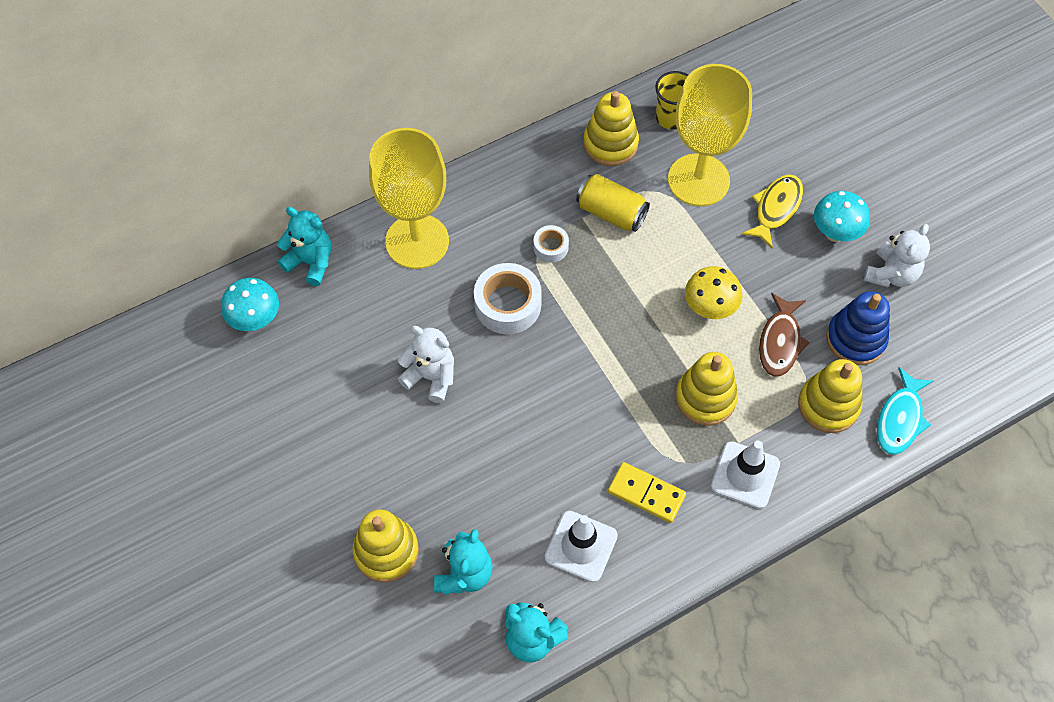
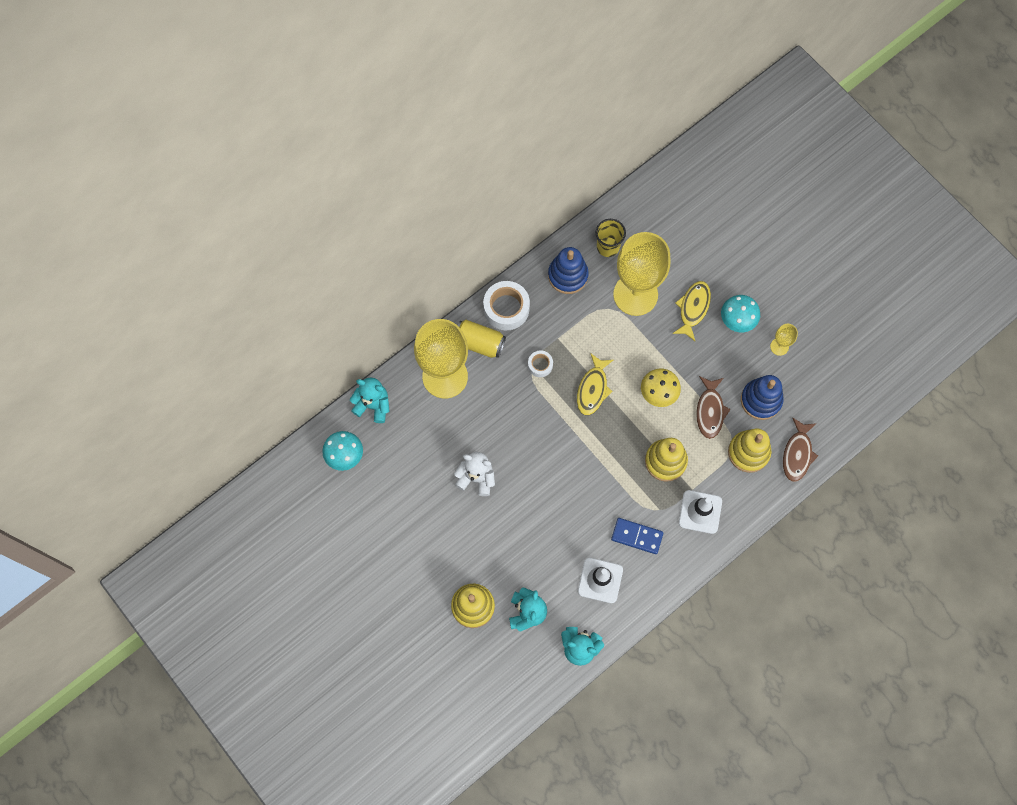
camera: 10 degrees left, 10 degrees up
(507, 304) = (518, 414): white tape -> white tape (506, 308)
(610, 144) = (568, 275): yellow stacking toy -> blue stacking toy
(611, 213) = (578, 331): yellow can -> yellow can (479, 343)
(618, 288) = (593, 389): none -> yellow fish
(646, 493) = (637, 536): yellow domino -> blue domino
(891, 274) = (779, 346): white teddy bear -> yellow goblet
(900, 419) = (797, 454): turquoise fish -> brown fish

